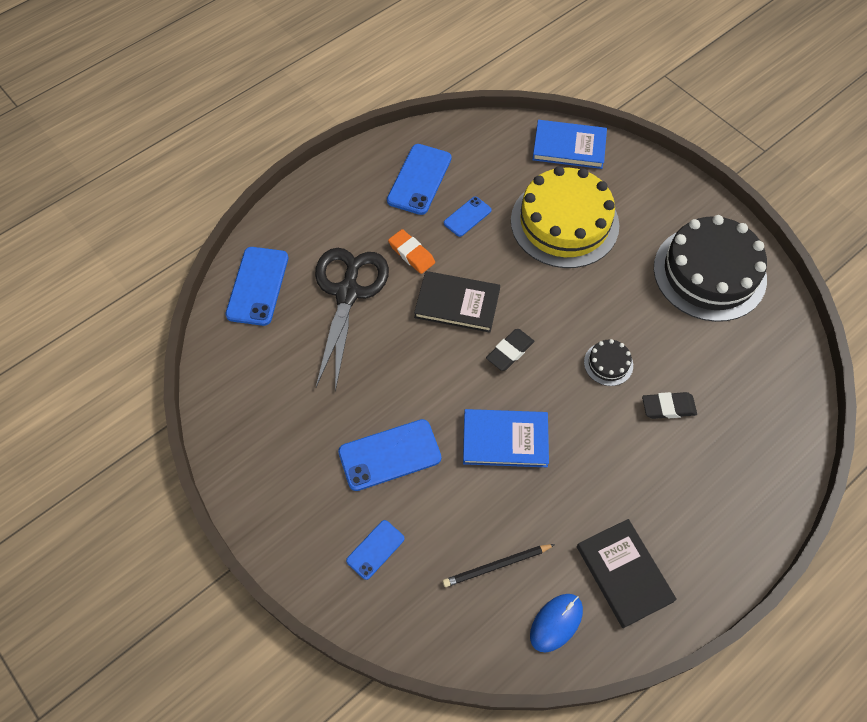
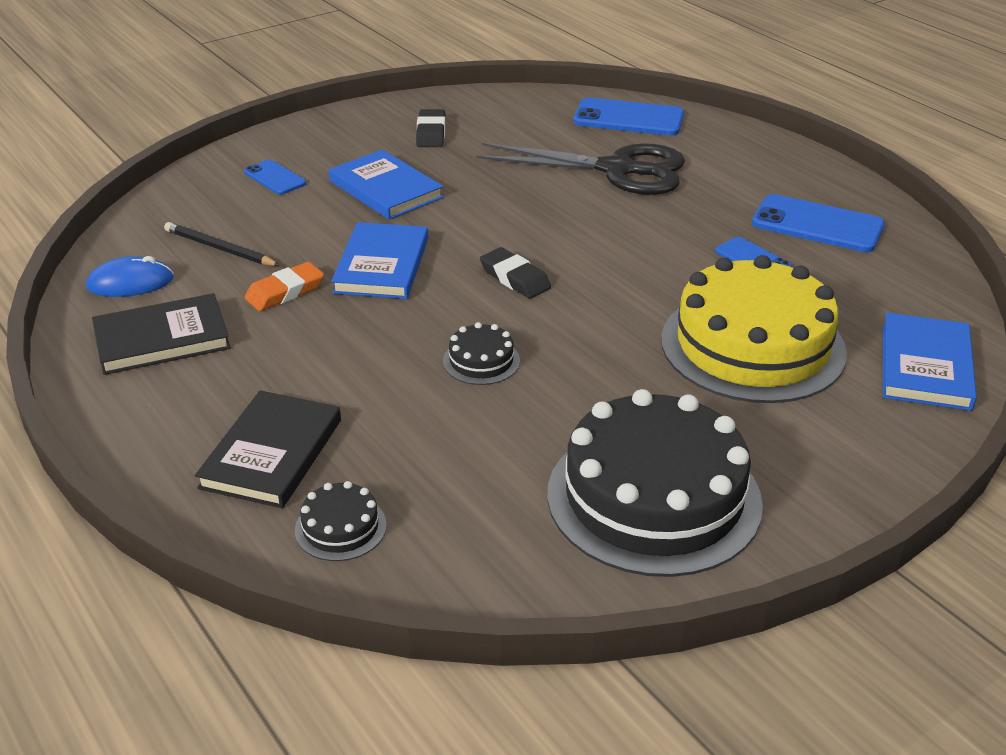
camera: 95 degrees right, 25 degrees down
(389, 455) = (385, 189): blue phone -> blue book
(411, 254) = (681, 214): orange eraser -> orange eraser (285, 292)
(457, 303) = (597, 243): black book -> black book (272, 453)
(496, 566) = (219, 248): black pencil -> black pencil turned 45 degrees counterclockwise
(556, 623) = (130, 283): blue mouse -> blue mouse turned 60 degrees counterclockwise
(668, 407) = (393, 410): black eraser -> black eraser (431, 133)
(774, 419) = (340, 527): none -> black cake

